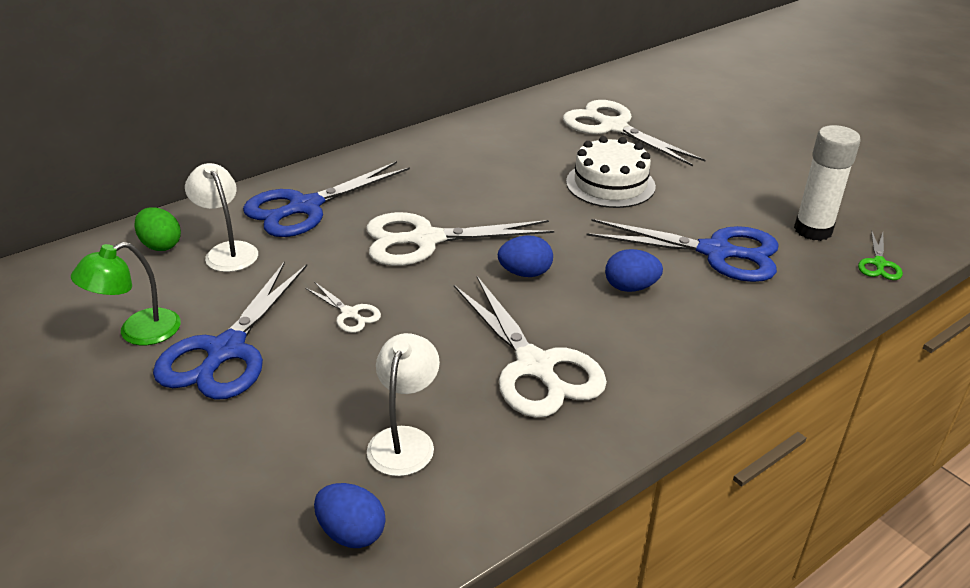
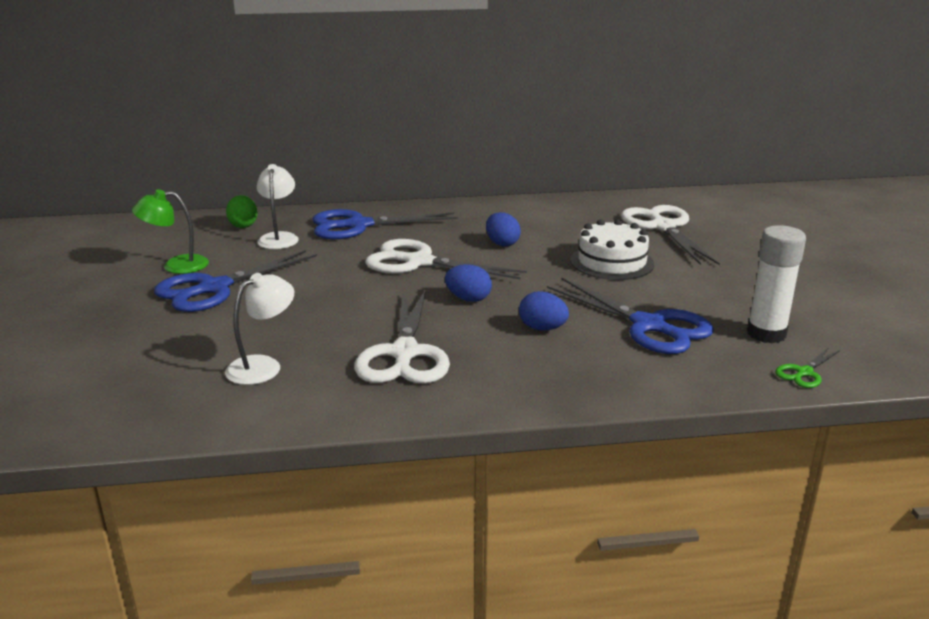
camera: 30 degrees right, 10 degrees down
(349, 314) = (314, 290): white scissors -> none
(351, 533) = (170, 402): blue egg -> blue egg (502, 243)

